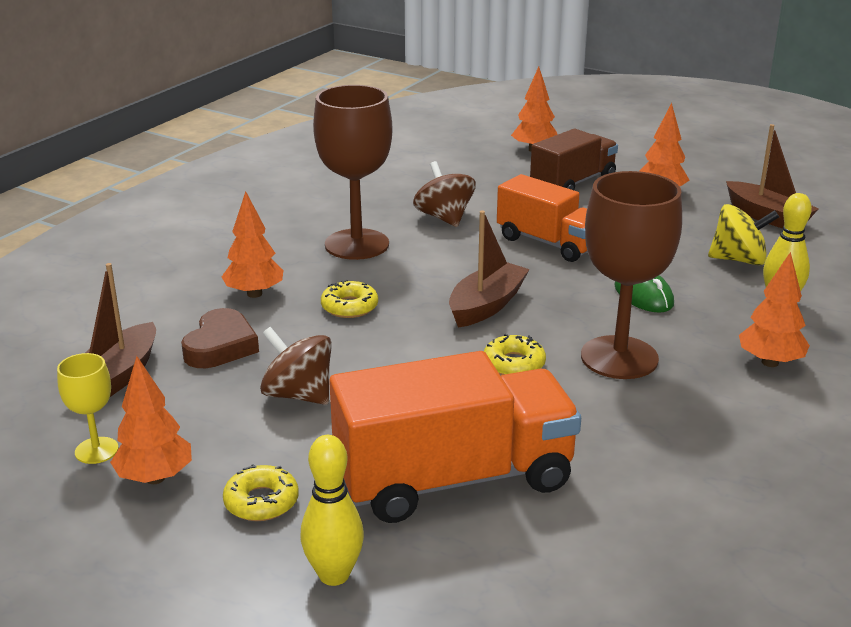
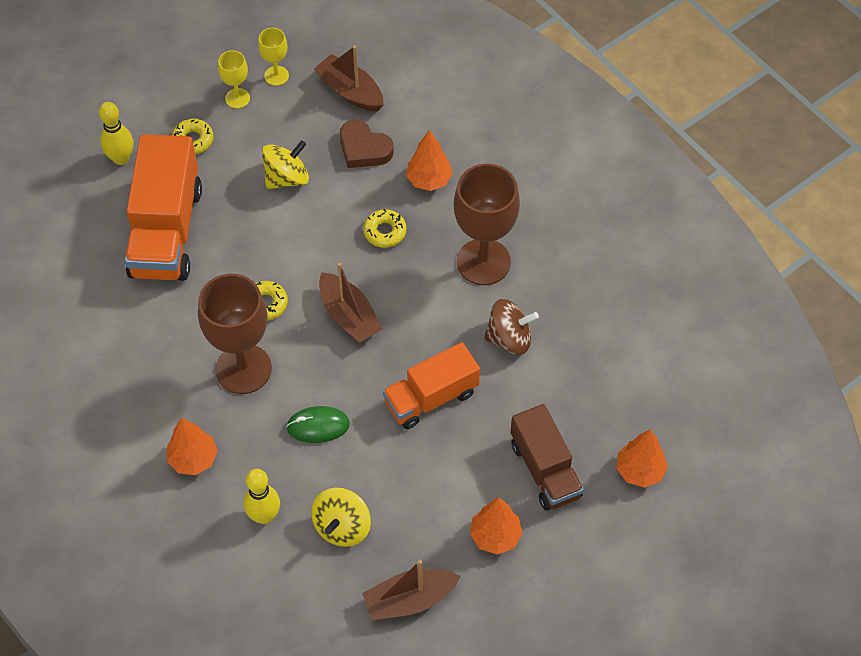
camera: 110 degrees right, 30 degrees up
(155, 478) = (237, 98): orange tree -> yellow goblet
(298, 395) = (286, 178): brown spinning top -> yellow spinning top

